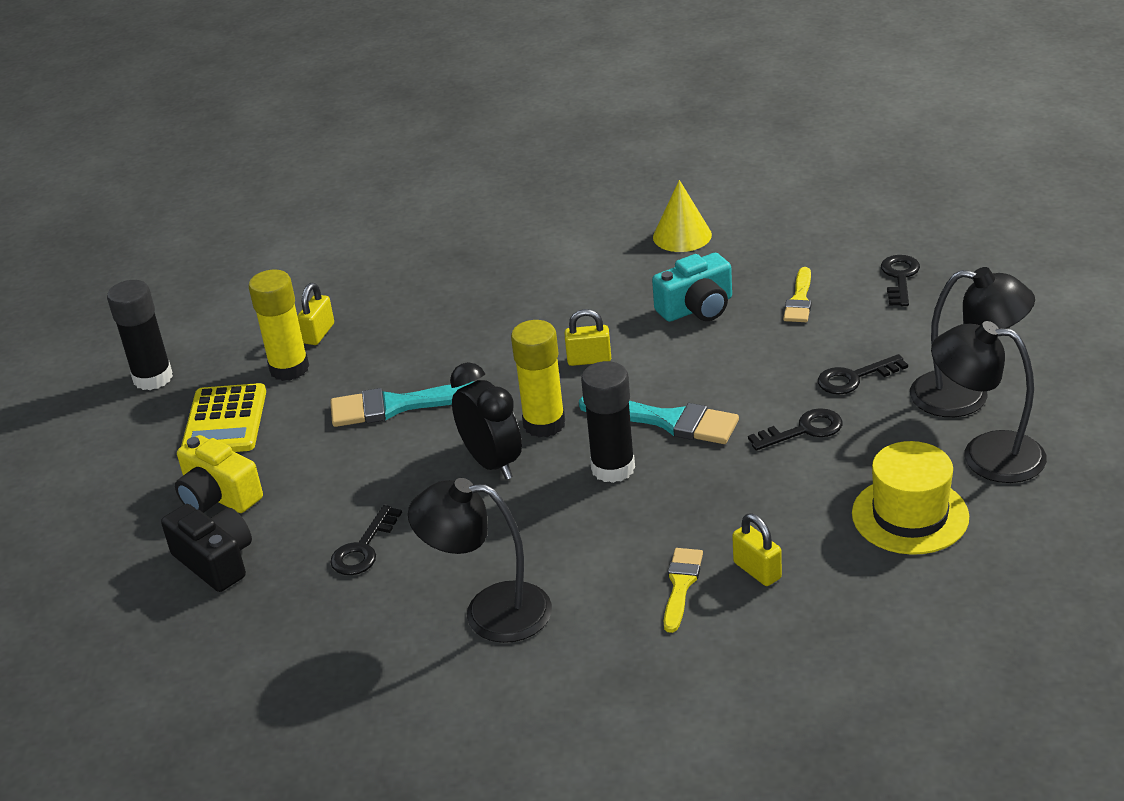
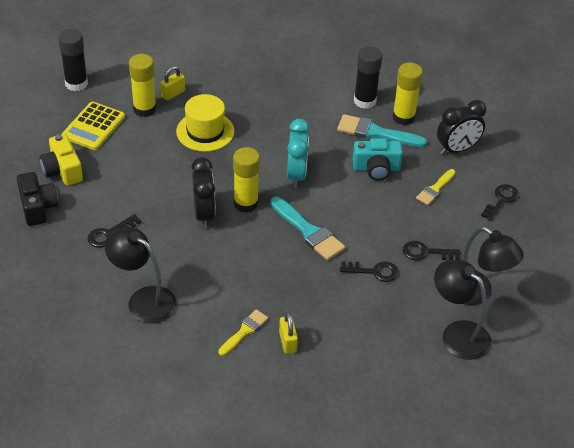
camera: 20 degrees right, 10 degrees up
(398, 406) = (182, 157): turquoise brush -> turquoise brush (375, 132)
(589, 360) = (296, 174): yellow padlock -> turquoise clock
(613, 468) = (260, 247): black glue stick -> black glue stick (365, 101)
(682, 236) = (403, 117): yellow cone -> yellow glue stick
(787, 244) = (457, 149): none -> black clock
(910, 515) = (389, 349): yellow hat -> yellow hat (205, 131)

